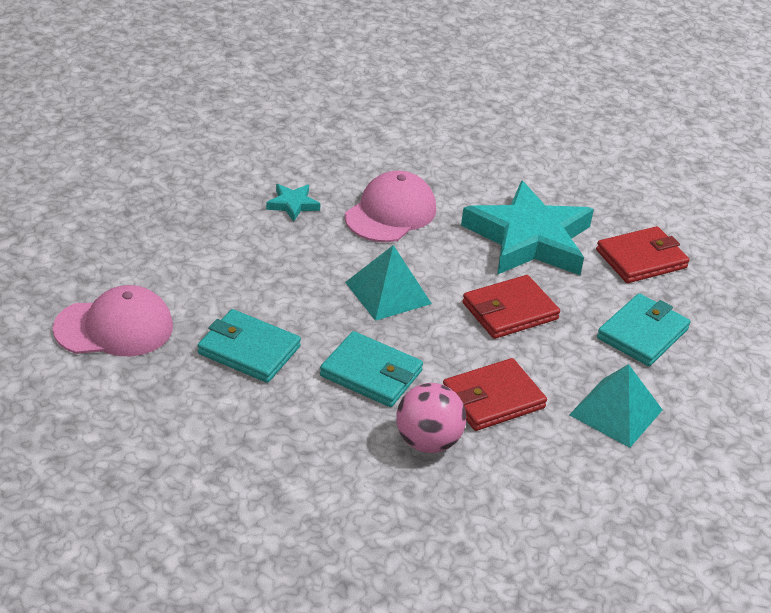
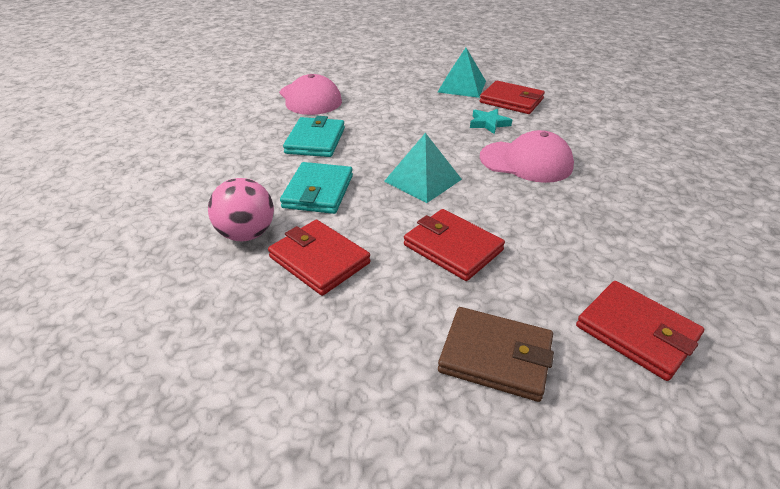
camera: 75 degrees right, 0 degrees up
(246, 166) = (511, 101): none -> red wallet
(529, 239) = (575, 240): turquoise star -> none
(616, 412) = (341, 354): turquoise pyramid -> turquoise pyramid (462, 86)
(642, 334) = (495, 356): turquoise wallet -> brown wallet

